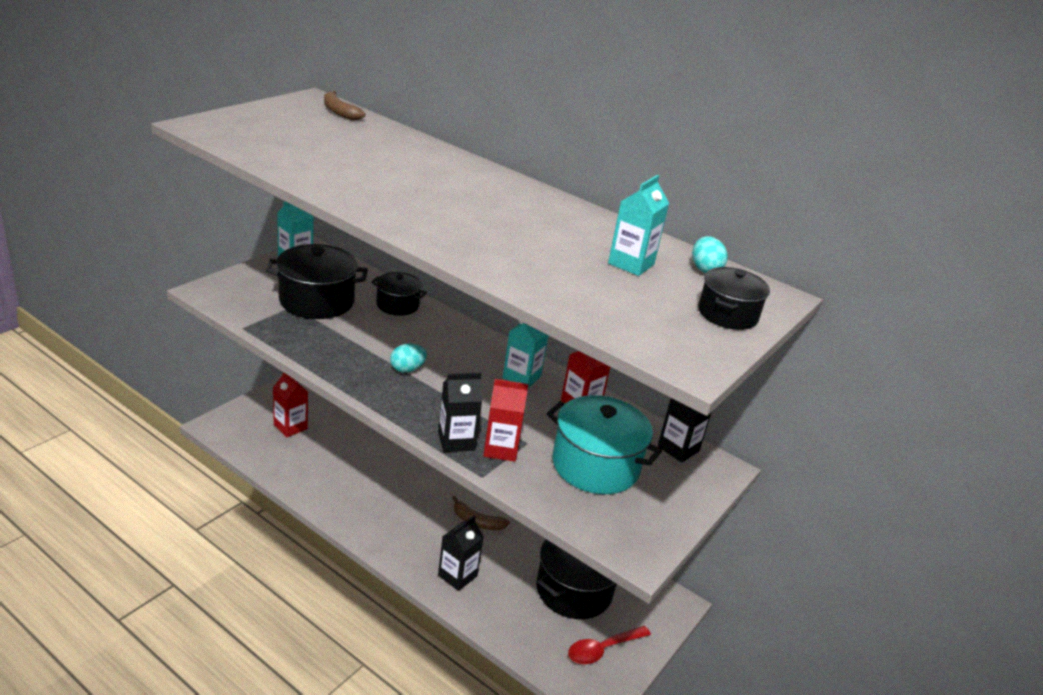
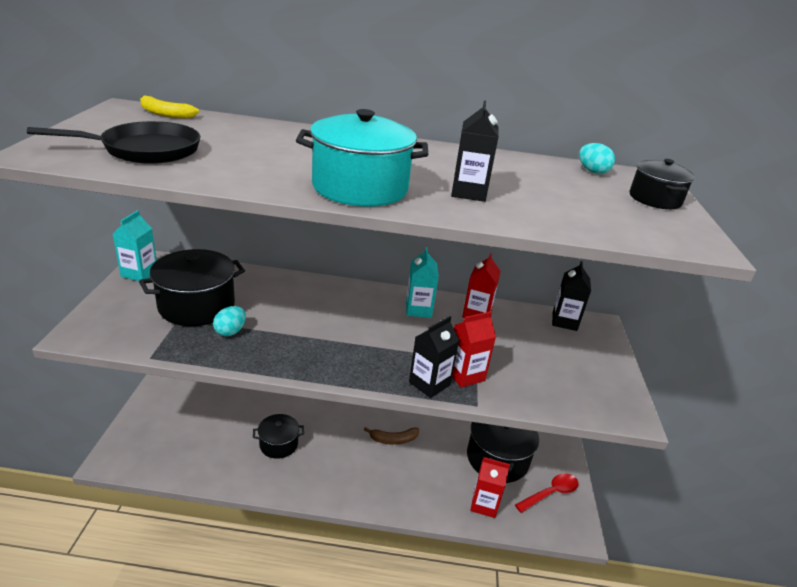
camera: 30 degrees left, 0 degrees up
(281, 140) = (145, 150): none -> black pan
(290, 427) = (183, 430): red carton -> red carton (484, 504)
(339, 112) = (165, 114): brown banana -> yellow banana
(397, 305) = (269, 285): black pot -> black pot (278, 444)
(407, 369) = (331, 337): turquoise egg -> turquoise egg (230, 331)
(457, 576) = (416, 491): black carton -> black carton (468, 193)
(595, 465) = (534, 358): turquoise pot -> turquoise pot (360, 188)
(603, 649) = (550, 493): red spoon -> red spoon turned 150 degrees counterclockwise
(631, 264) = (550, 181): turquoise carton -> none

